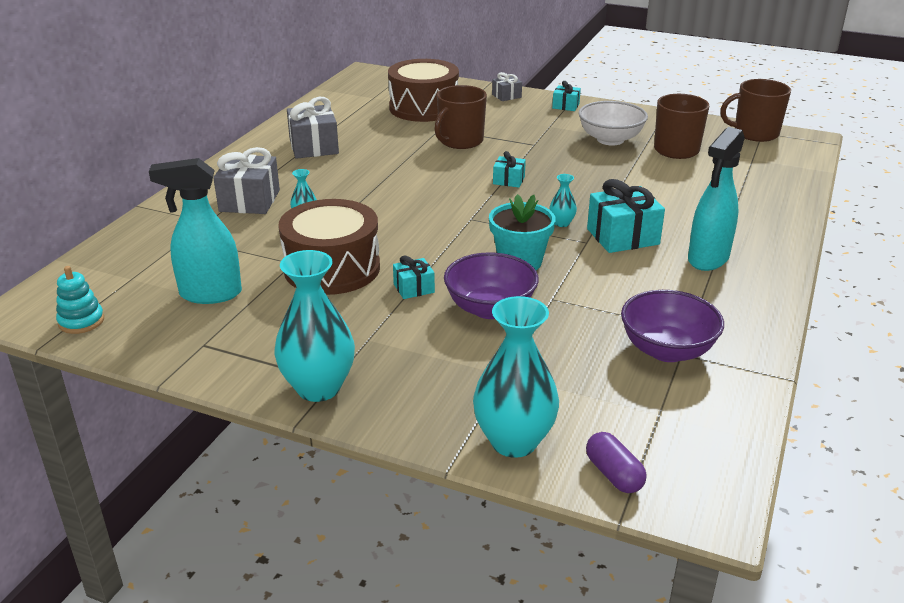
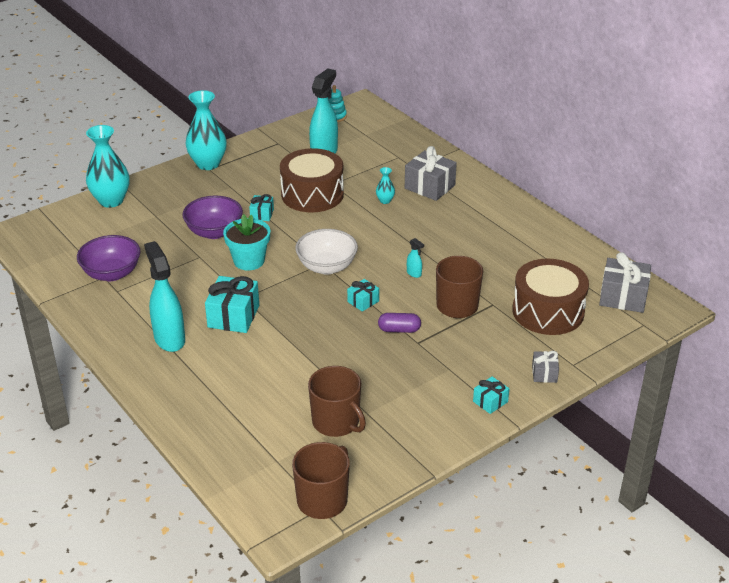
camera: 120 degrees right, 5 degrees up
(314, 147) = (502, 232): grey gift -> grey gift (623, 297)
(433, 169) = (414, 273): none -> turquoise spray bottle
(561, 223) = (277, 298): turquoise vase -> none
(610, 139) = (390, 391): white bowl -> white bowl (327, 267)
(613, 474) = (61, 217): purple capsule -> purple capsule (399, 330)

